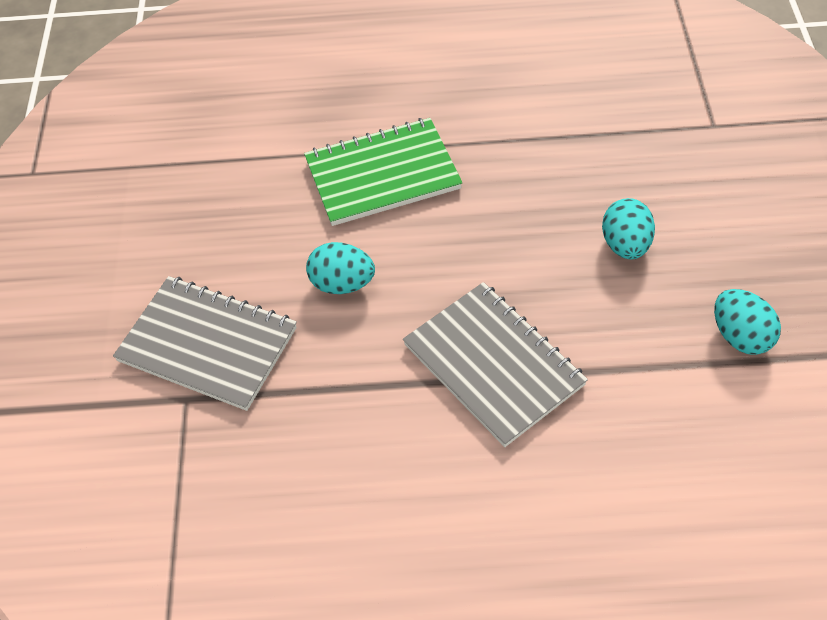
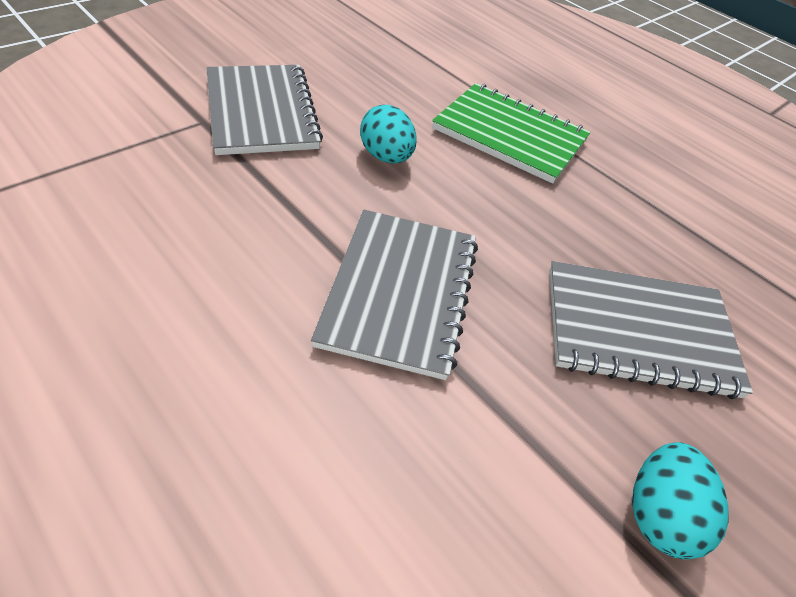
camera: 40 degrees right, 5 degrees down
(625, 245) = (638, 331): turquoise egg -> grey notebook

